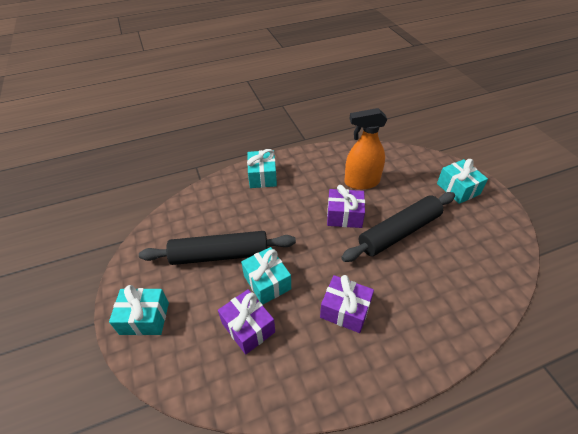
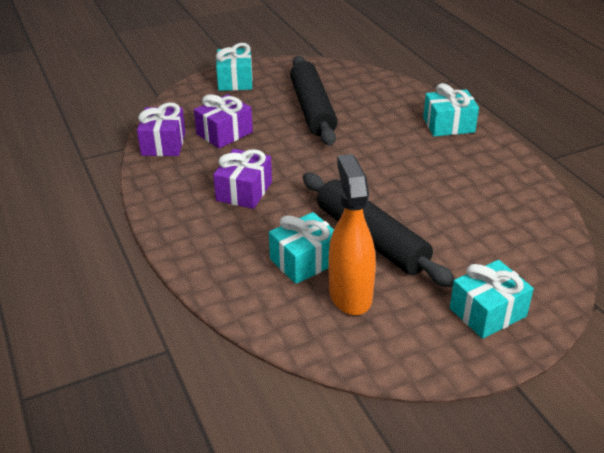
camera: 85 degrees right, 10 degrees down
(267, 282) = (278, 140): turquoise gift -> turquoise gift (304, 261)
(344, 216) = (392, 191): purple gift -> purple gift (163, 144)
(361, 182) = (467, 207): orange spray bottle -> orange spray bottle (350, 294)

